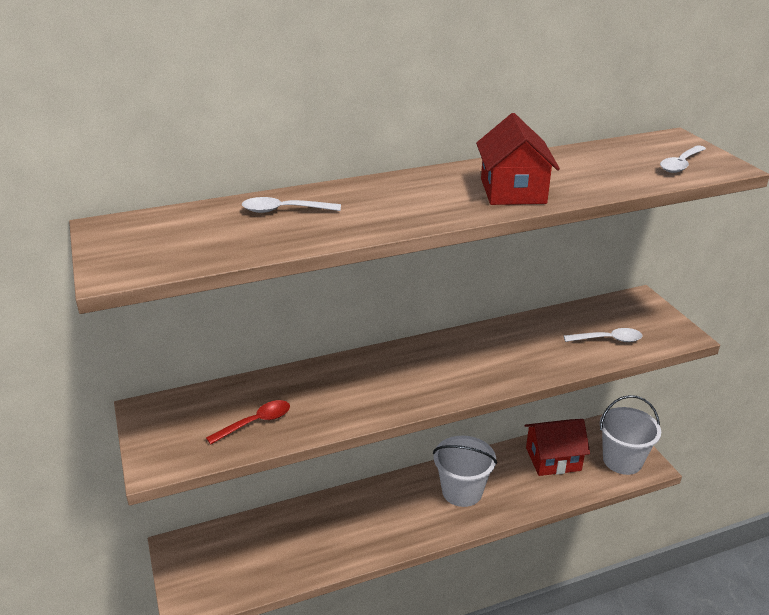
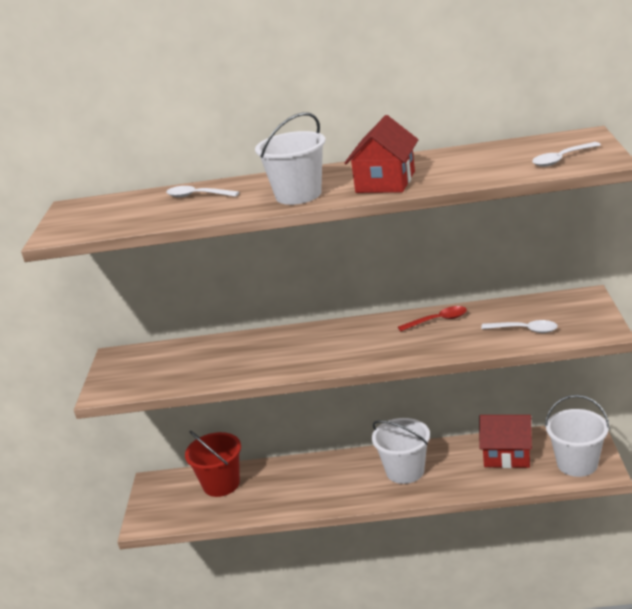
camera: 25 degrees right, 5 degrees down
(256, 422) = (186, 371): red spoon -> red spoon (438, 320)
(263, 537) = (221, 484): none -> red bucket
(420, 208) = (298, 195): none -> white bucket

